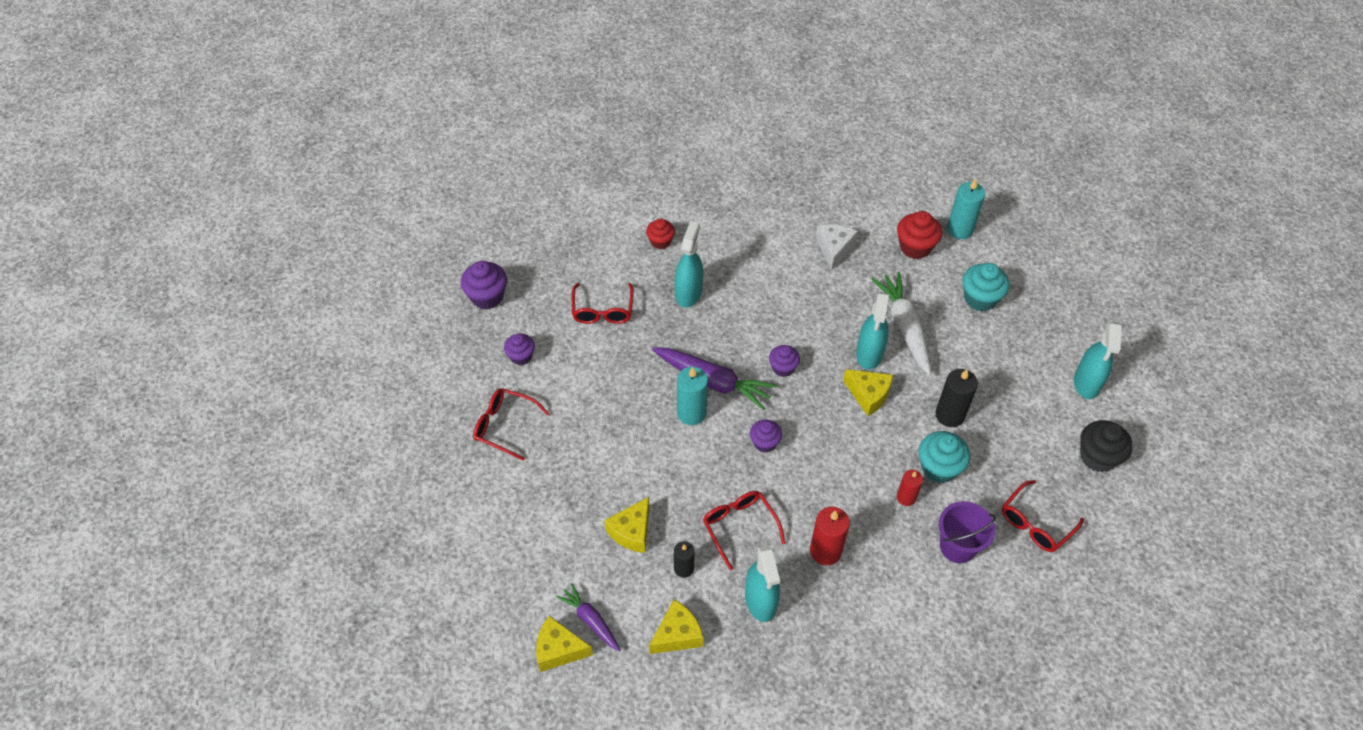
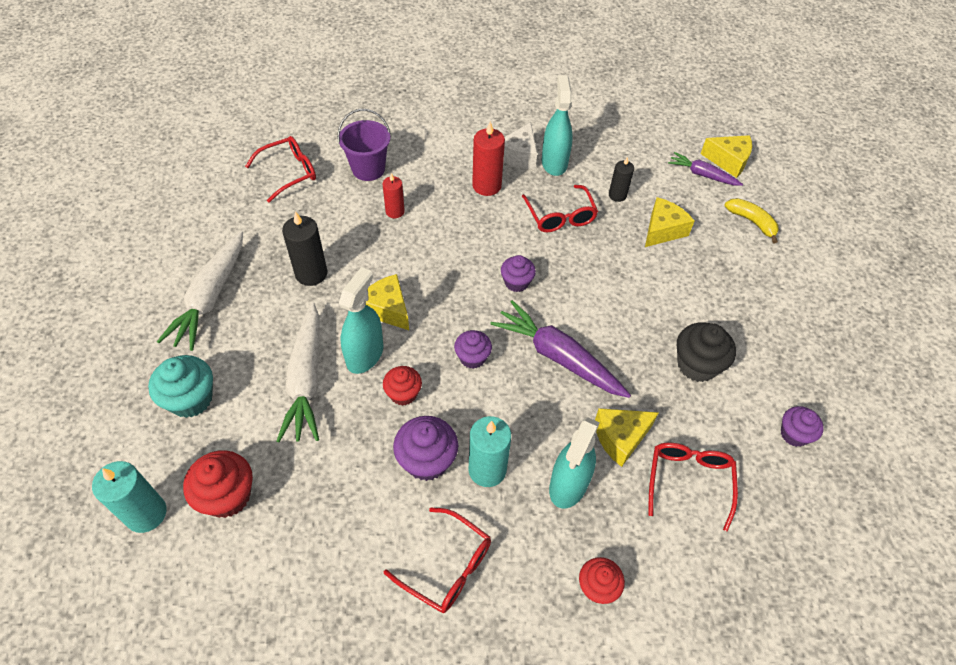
camera: 170 degrees left, 0 degrees up
(487, 296) = (855, 537): purple cupcake -> purple cupcake (427, 460)
(504, 426) = (802, 351): red glasses -> red glasses (447, 567)
(538, 562) = (752, 222): none -> yellow banana
(590, 620) = (702, 175): purple carrot -> purple carrot turned 150 degrees clockwise
(677, 634) = (628, 154): yellow cheese -> yellow cheese (620, 438)
(691, 413) = (589, 327): turquoise candle -> turquoise candle (487, 469)
(826, 331) = (403, 394): none -> red cupcake
(834, 249) = (343, 517): white cheese -> white cheese (519, 155)
(939, 468) = (350, 229): turquoise cupcake -> none
(1020, 376) = (210, 298): none -> white carrot
(1086, 383) = (145, 277): turquoise spray bottle -> none
(1097, 457) = (192, 211): black cupcake -> black cupcake (697, 365)

